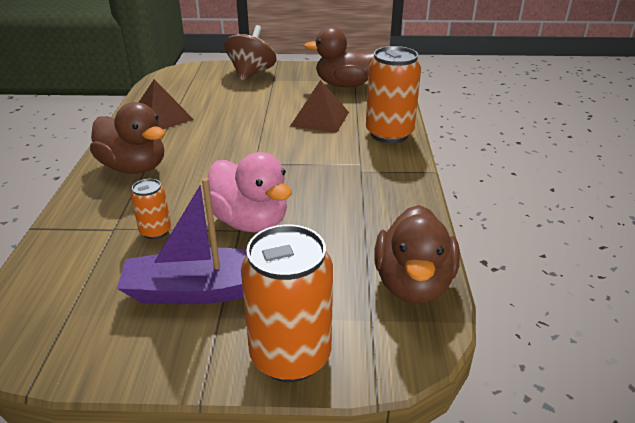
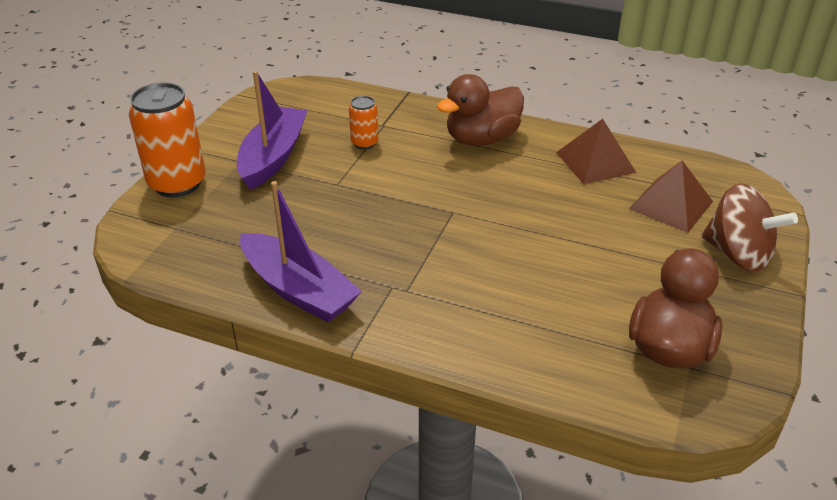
camera: 110 degrees right, 5 degrees up
(250, 222) = (345, 191): pink duck -> none
(320, 119) = (547, 287): brown pyramid -> brown pyramid (671, 205)
(389, 134) = (472, 342): orange can -> none
(398, 209) = (298, 290): none -> purple boat
(413, 284) = (190, 261): brown duck -> none

